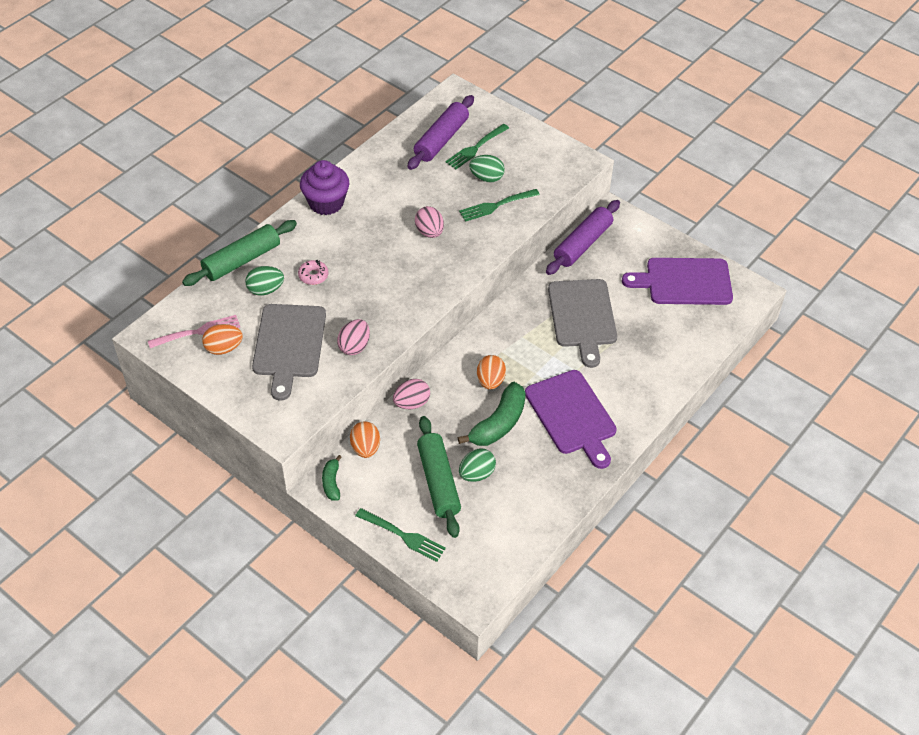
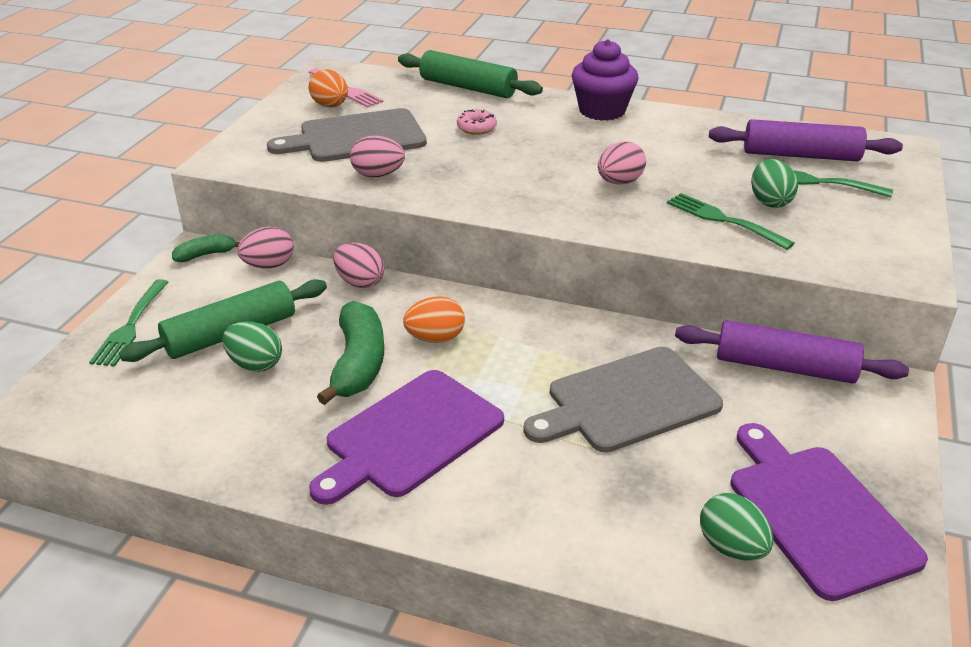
camera: 70 degrees right, 15 degrees down
(265, 290) = (433, 108): green egg -> green egg (731, 547)
(365, 448) = (269, 265): orange egg -> pink egg
(498, 423) = (358, 363): green banana -> green banana turned 105 degrees counterclockwise

